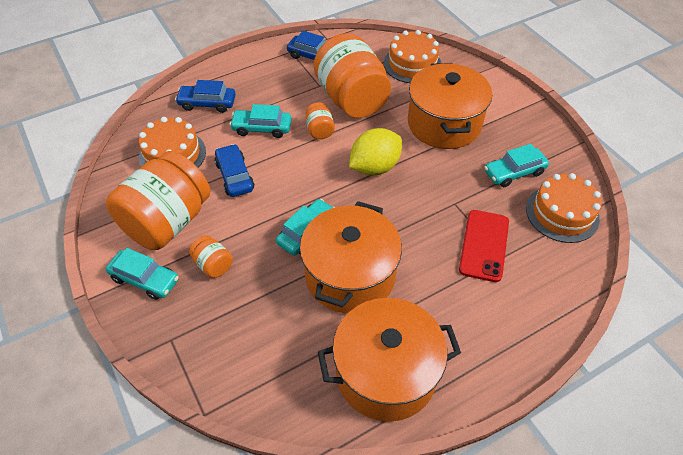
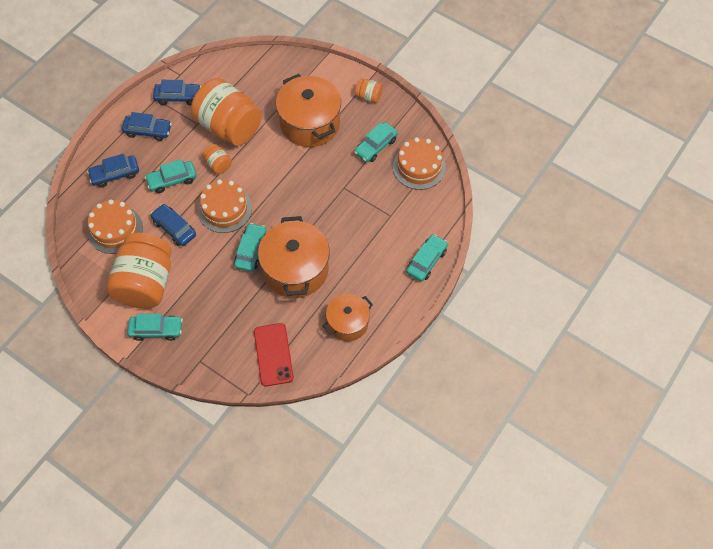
camera: 25 degrees left, 10 degrees up
(213, 265) = (198, 300): orange jar -> orange jar (368, 96)
(265, 76) = (148, 131): none -> blue car
(374, 167) = (274, 180): yellow lemon -> none
(386, 373) = (347, 323): orange pot -> orange pot, size x0.61
(412, 64) = (262, 75): orange cake -> orange cake (225, 209)
(484, 245) = (375, 212): red phone -> red phone (273, 354)
(531, 334) = (426, 261): none -> turquoise car

